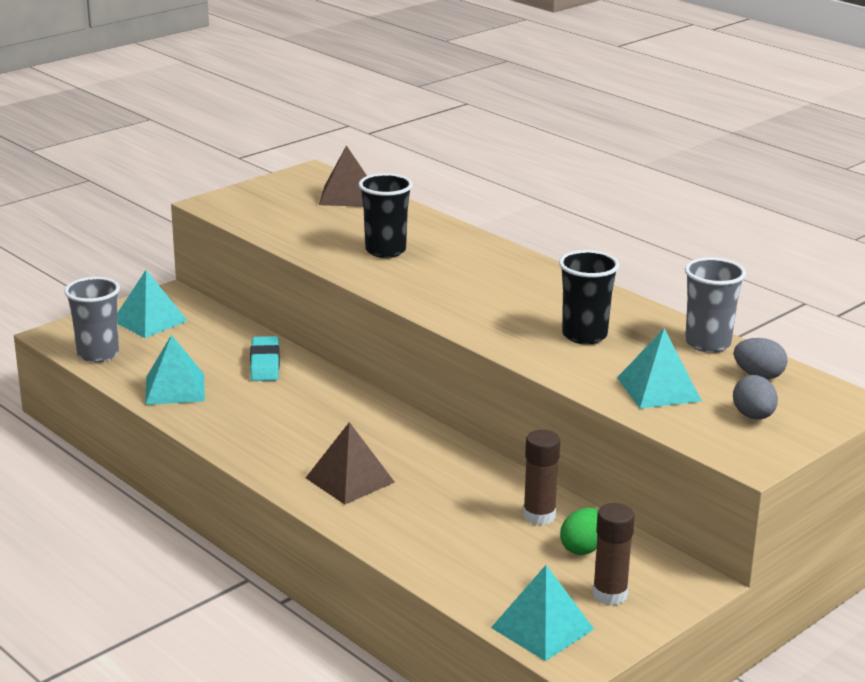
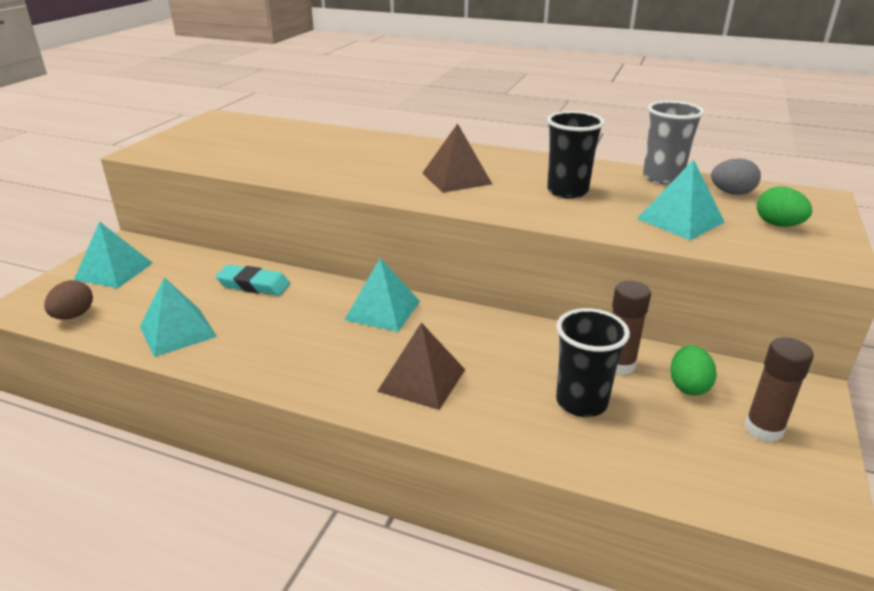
camera: 25 degrees left, 5 degrees up
(98, 354) = (74, 316): grey cup -> brown egg
(265, 364) = (254, 285): turquoise eraser -> turquoise eraser turned 45 degrees counterclockwise
(347, 196) = (262, 128): brown pyramid -> brown pyramid (456, 178)
(385, 250) = (333, 160): black cup -> black cup (581, 402)
(542, 628) = (756, 494): turquoise pyramid -> turquoise pyramid (383, 310)
(753, 416) = (778, 225): grey egg -> green egg

